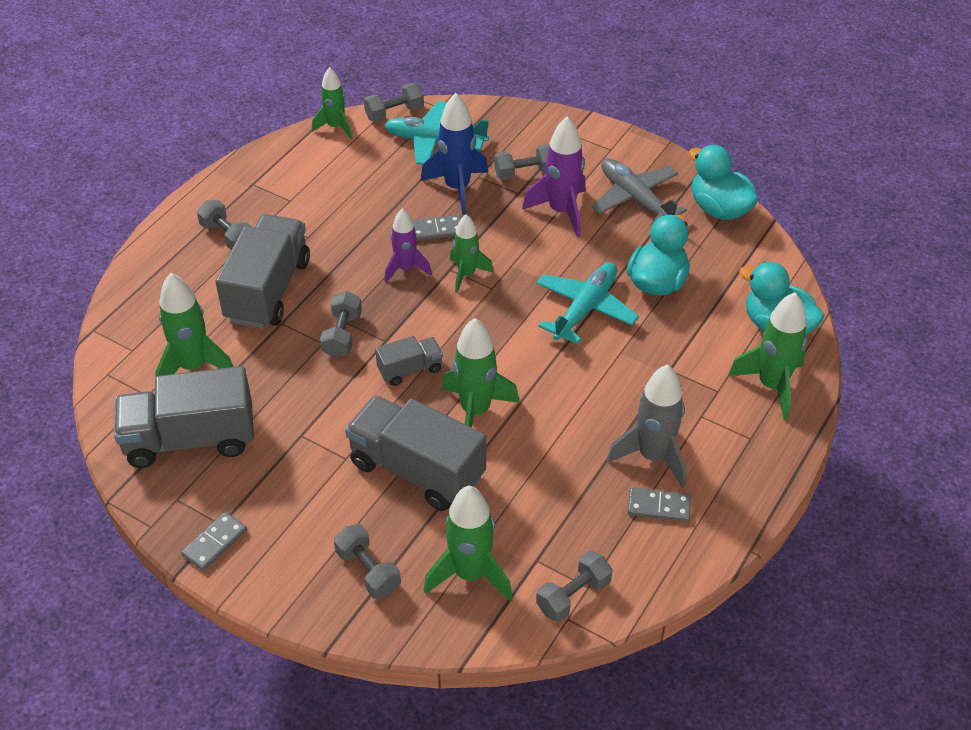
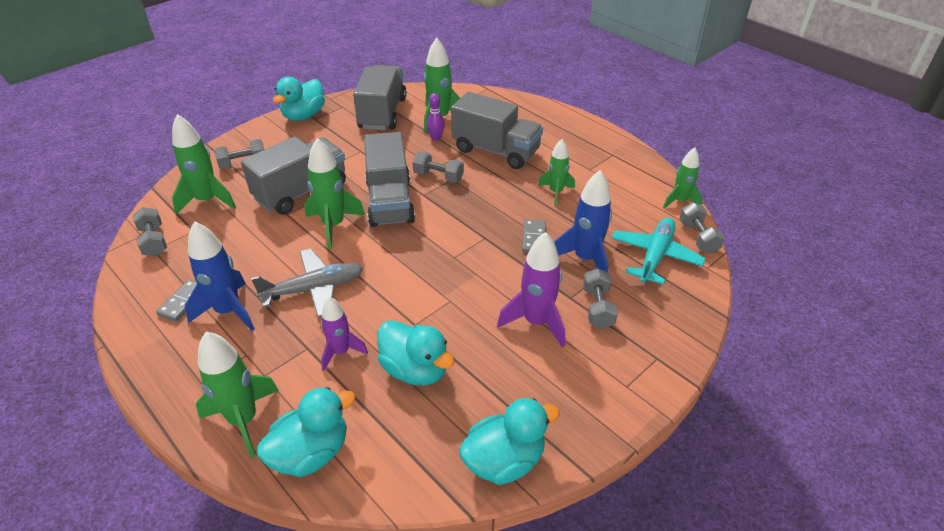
camera: 105 degrees right, 5 degrees down
(214, 543) = (304, 116): grey domino -> turquoise duck
(227, 236) = (556, 139): grey dumbbell -> none
(249, 358) = (436, 138): none -> purple bowling pin
(406, 269) = (494, 214): purple rocket -> purple rocket (341, 352)
(410, 370) = (390, 201): grey truck -> grey truck, size x2.01
(466, 274) = (475, 246): green rocket -> green rocket (556, 192)
(585, 308) = (405, 309): turquoise plane -> none
(635, 199) = (540, 386): grey plane -> grey plane (314, 289)
(653, 457) = (228, 311): grey rocket -> blue rocket

